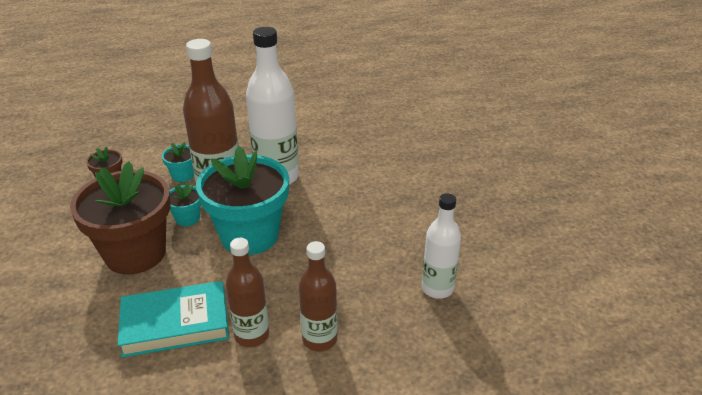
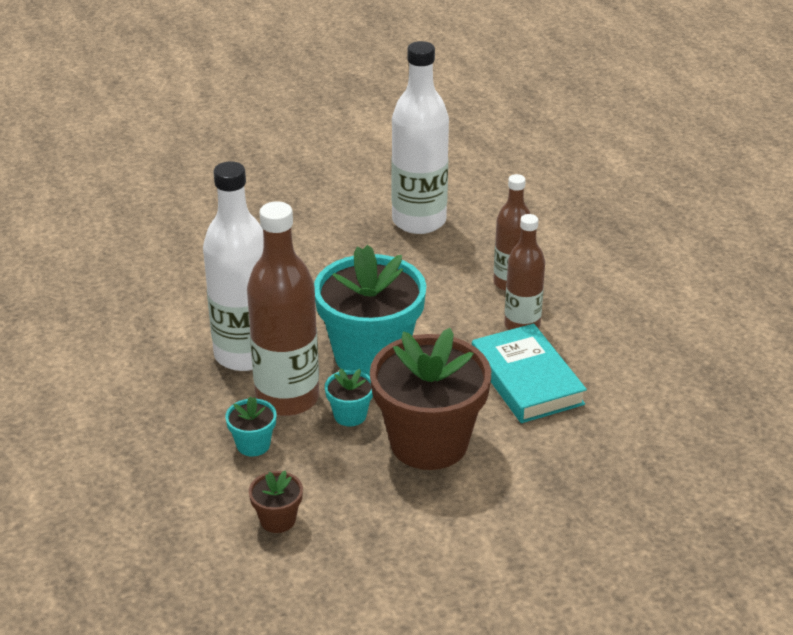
camera: 100 degrees left, 0 degrees up
(437, 288) = (419, 221): white bottle -> white bottle, size x1.65

